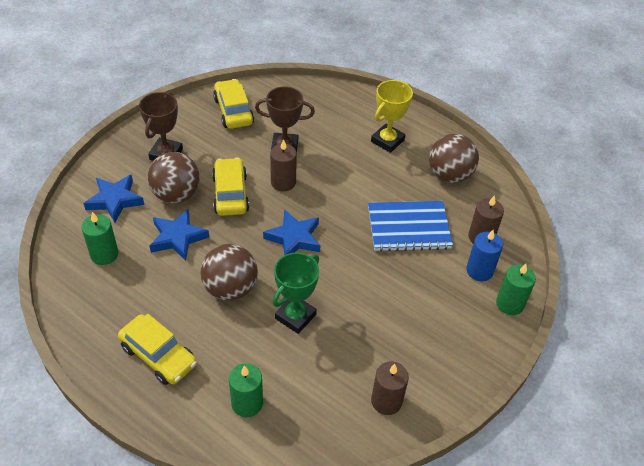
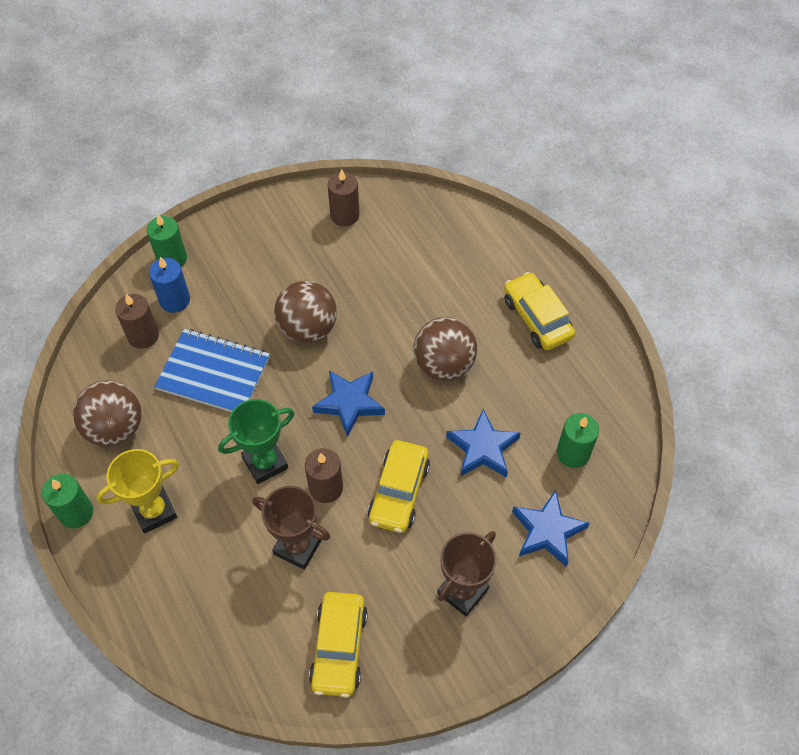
camera: 155 degrees left, 10 degrees up
(176, 195) = (467, 514): brown ball -> brown ball (308, 328)
(247, 403) = (467, 251): green candle -> green candle (76, 512)
(295, 316) = (389, 314): green trophy -> green trophy (265, 463)

